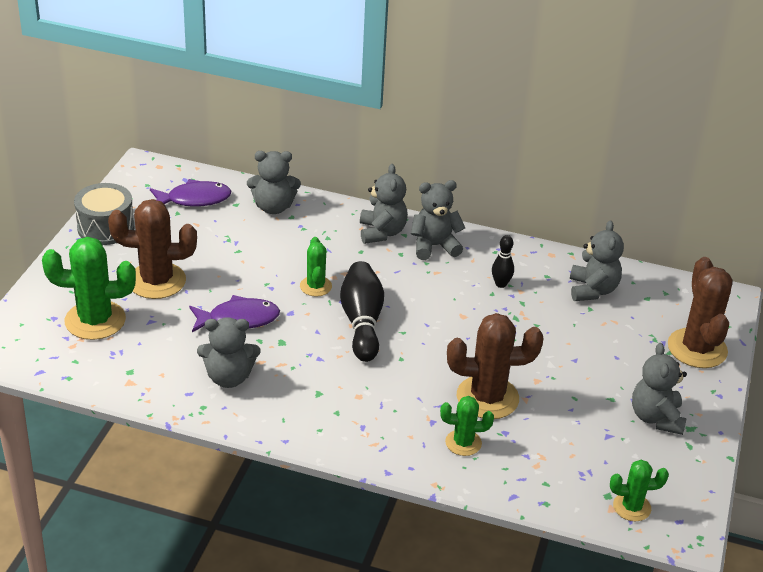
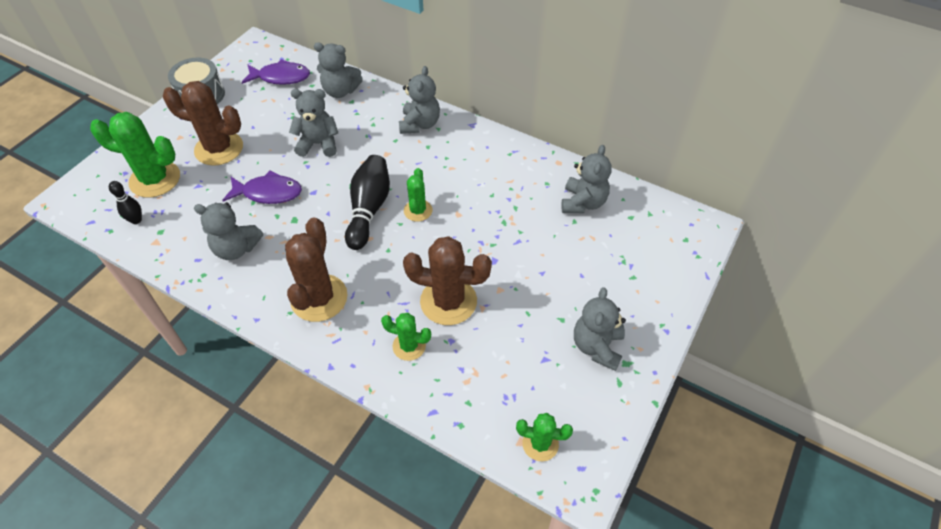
camera: 15 degrees right, 15 degrees up
(315, 286) = (344, 169): green cactus -> green cactus (418, 210)
(434, 246) = (459, 142): grey teddy bear -> grey teddy bear (318, 144)
(501, 284) = (503, 186): black bowling pin -> black bowling pin (136, 220)
(697, 348) = (660, 277): brown cactus -> brown cactus (319, 298)

